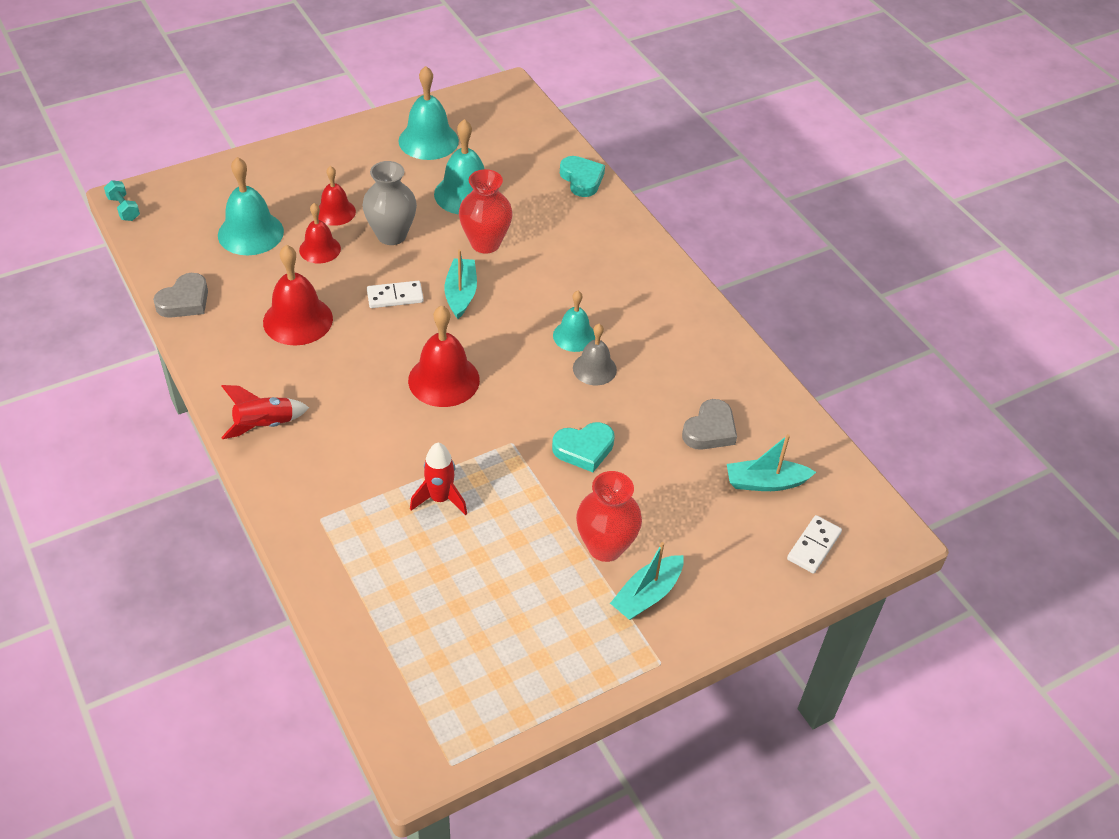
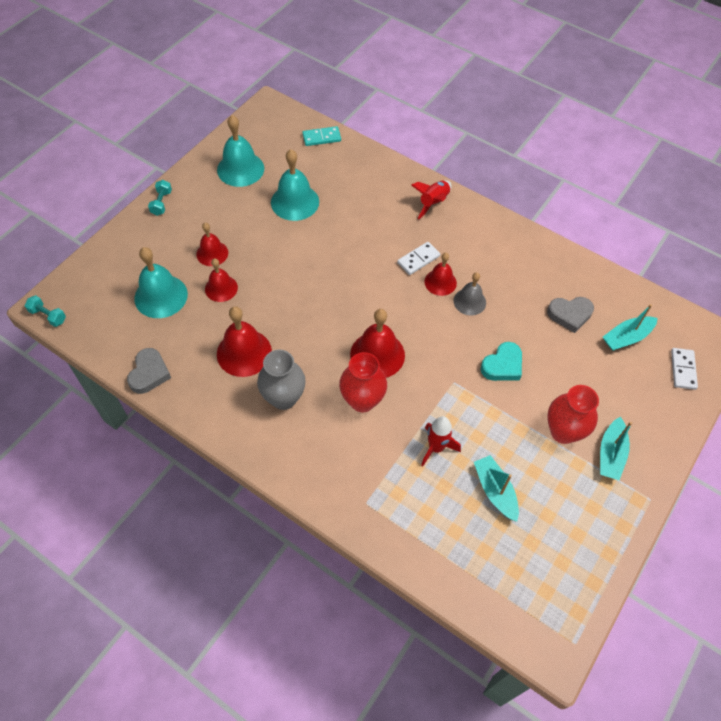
camera: 25 degrees left, 10 degrees up
(264, 425) = (277, 448): red rocket -> red rocket (433, 203)
(317, 144) = (161, 203): none -> turquoise dumbbell
(391, 235) = (265, 255): grey vase -> grey vase (283, 398)
(395, 296) = (300, 304): white domino -> white domino (418, 259)
(461, 294) = (344, 282): turquoise boat -> turquoise boat (495, 491)
(485, 243) = (334, 235): red vase -> red vase (362, 401)
(545, 140) = (321, 138): none -> turquoise domino
(574, 336) = (440, 282): turquoise bell -> red bell
(582, 179) = (366, 159): turquoise heart -> none
(710, 430) = (570, 315): grey heart -> grey heart turned 75 degrees clockwise

